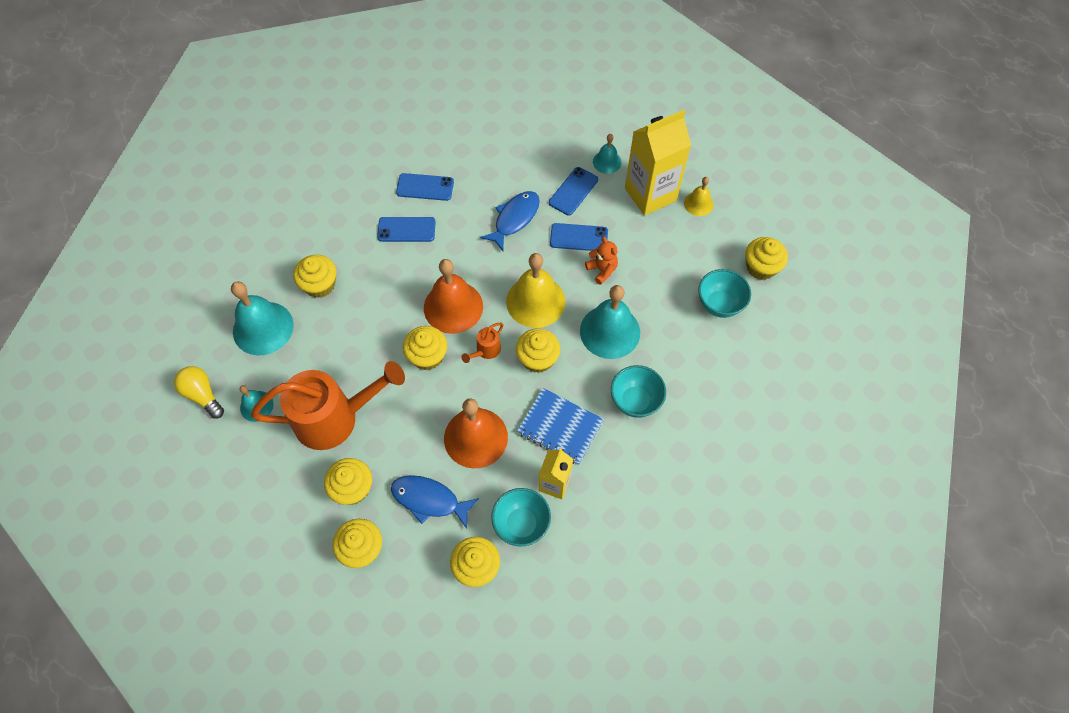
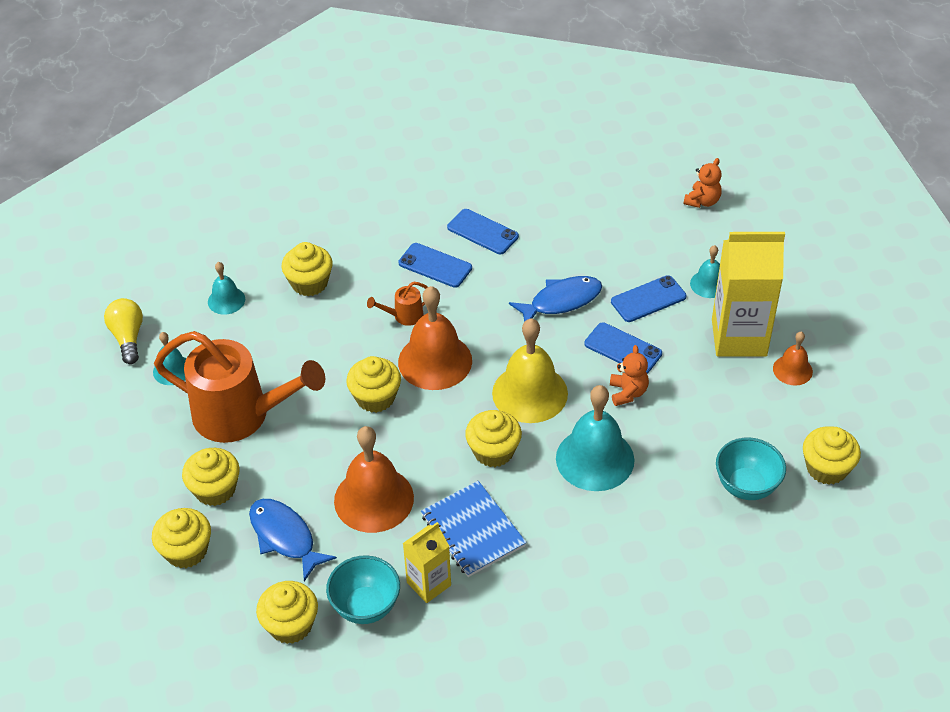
camera: 30 degrees right, 15 degrees down
(263, 328) = (226, 300): turquoise bell -> turquoise bell, size x0.53
(486, 351) = (441, 419): orange watering can -> orange watering can (404, 316)
(565, 98) = (702, 201): none -> orange teddy bear
(635, 401) = (576, 542): turquoise bowl -> none
(698, 204) = (792, 370): yellow bell -> orange bell

